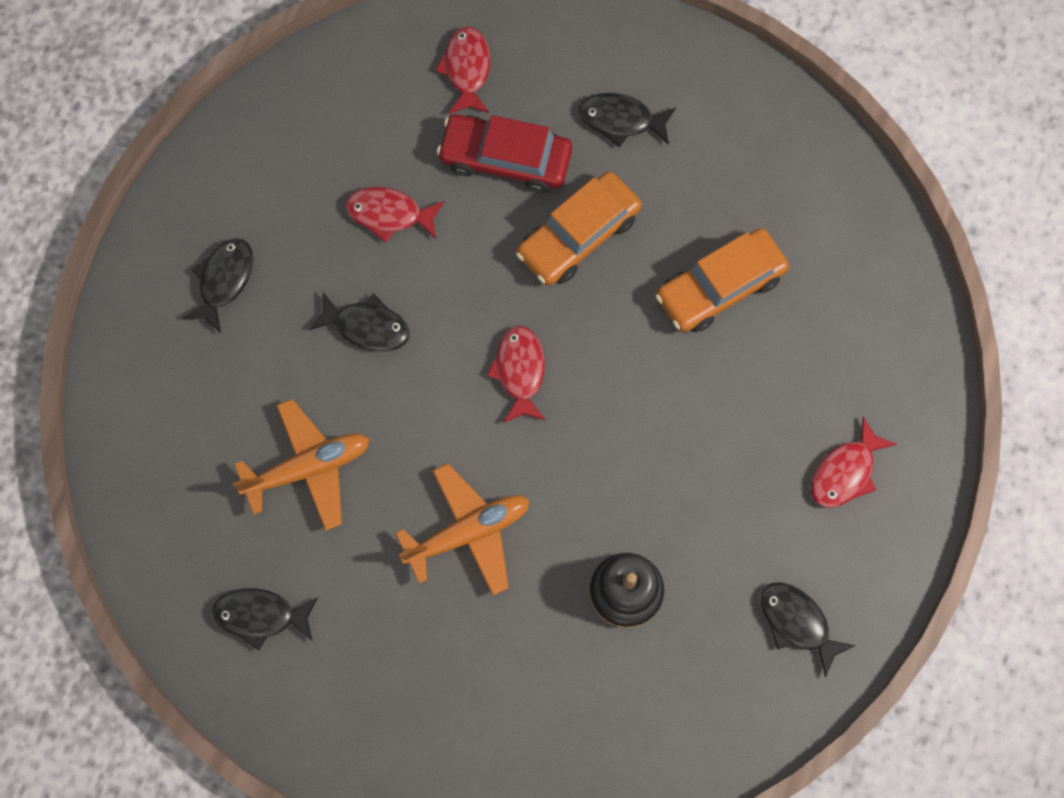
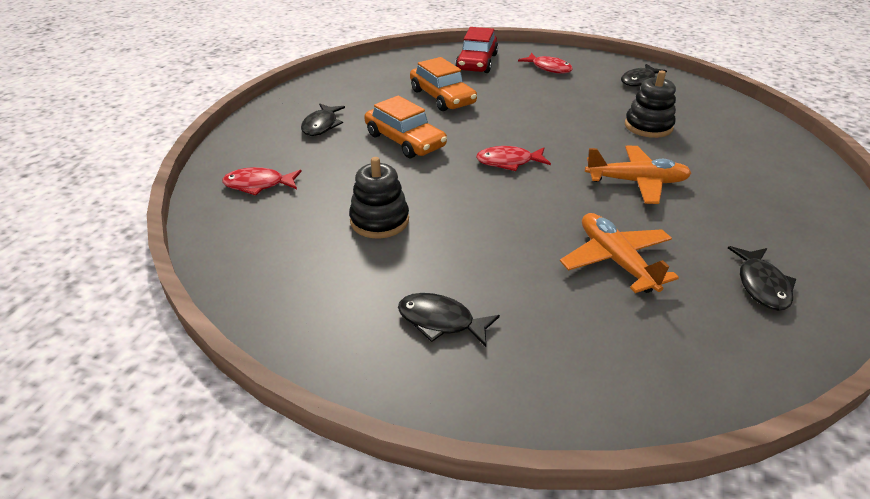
camera: 90 degrees left, 35 degrees down
(367, 327) = (481, 231): black fish -> none
(389, 214) = (379, 220): red fish -> black stacking toy
(468, 532) = (636, 182): orange plane -> orange plane turned 120 degrees clockwise
(505, 159) = (340, 168): red car -> red car (477, 62)

